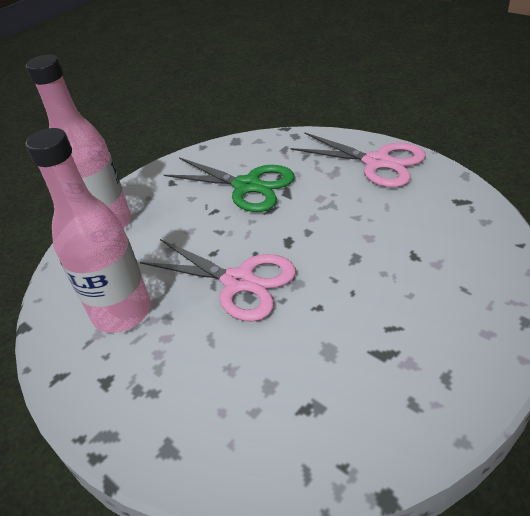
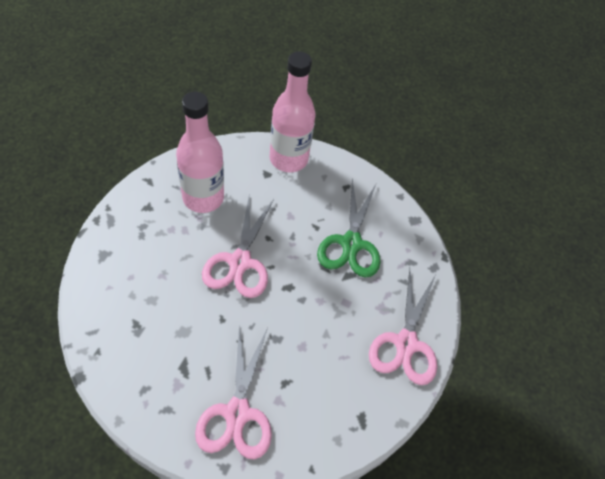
camera: 60 degrees right, 15 degrees up
(452, 302) = (237, 413): none -> pink scissors

